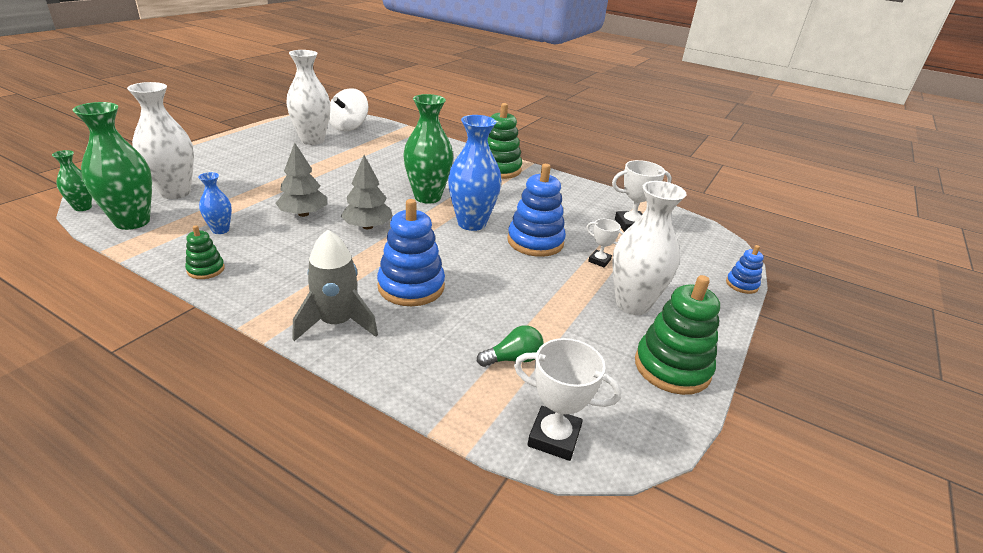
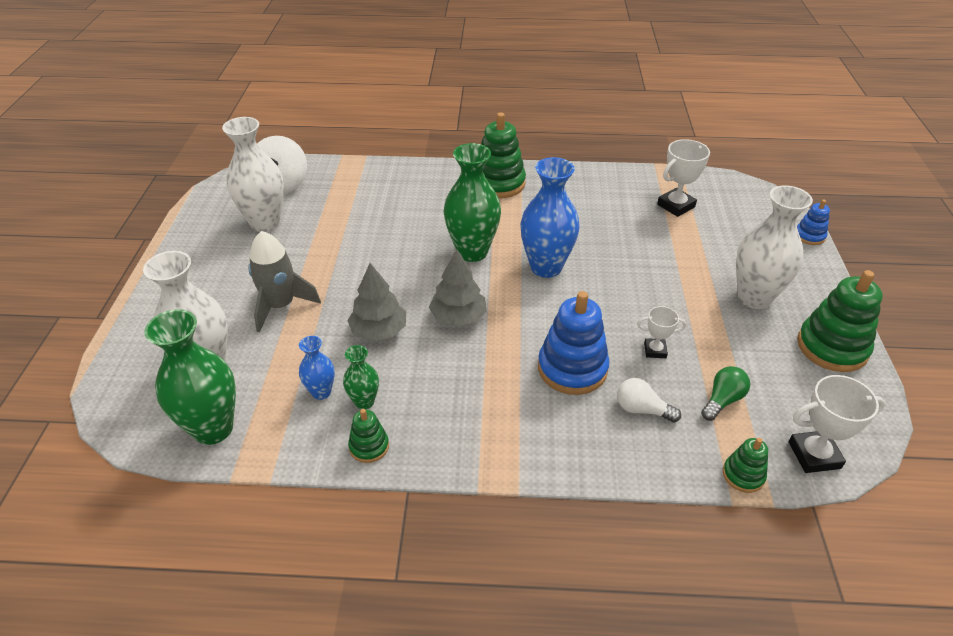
camera: 25 degrees left, 10 degrees up
(83, 207) = (128, 438): green vase -> green vase (364, 402)
(337, 323) = (555, 440): grey rocket -> grey rocket (281, 306)
(433, 334) = (642, 409): none -> white light bulb
(464, 419) = (743, 475): none -> green stacking toy
(535, 242) = (620, 264): blue stacking toy -> none
(599, 261) = (689, 261): white trophy -> white trophy (655, 350)

